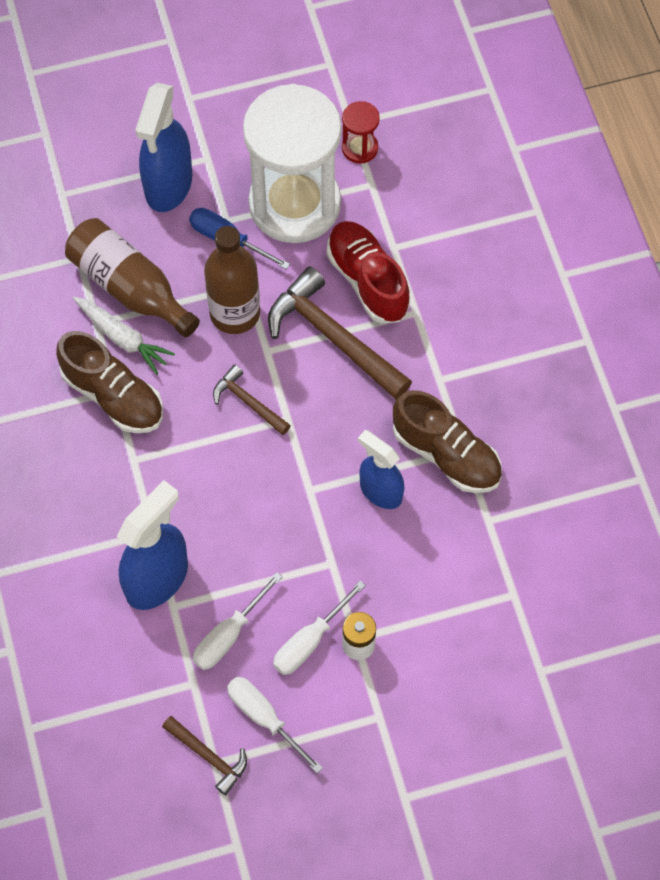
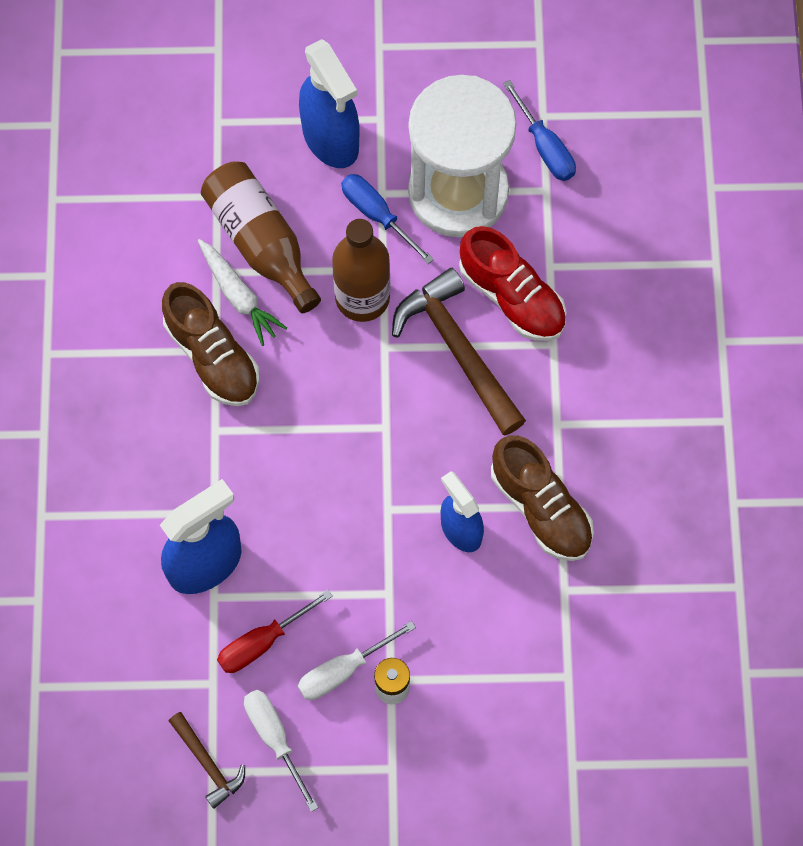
camera: 15 degrees right, 5 degrees up
(168, 185) = (331, 139): blue spray bottle -> blue spray bottle turned 60 degrees counterclockwise
(229, 635) = (263, 642): white screwdriver -> red screwdriver
(248, 402) = (350, 398): brown hammer -> none
(360, 148) = (545, 146): red hourglass -> blue screwdriver
(367, 280) = (512, 296): red shoe -> red shoe turned 150 degrees clockwise

